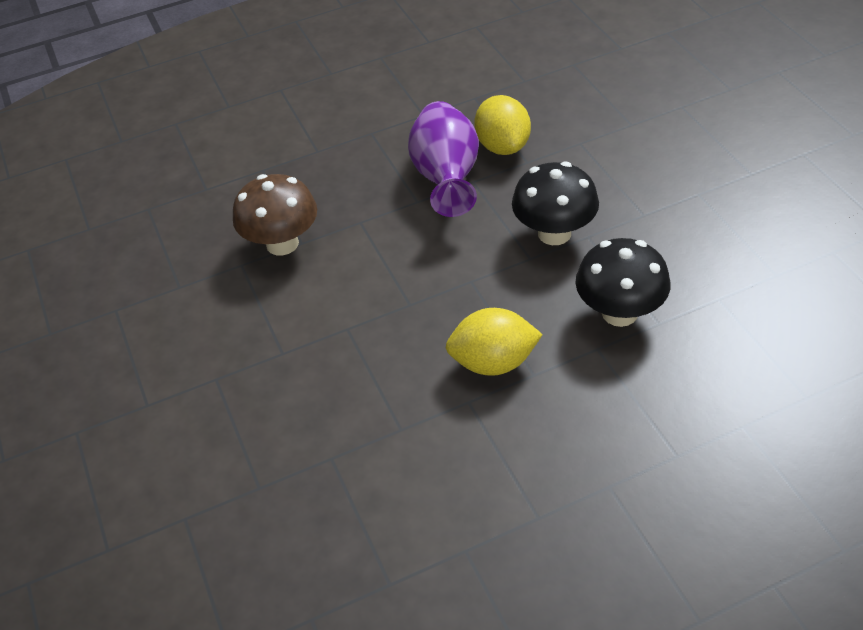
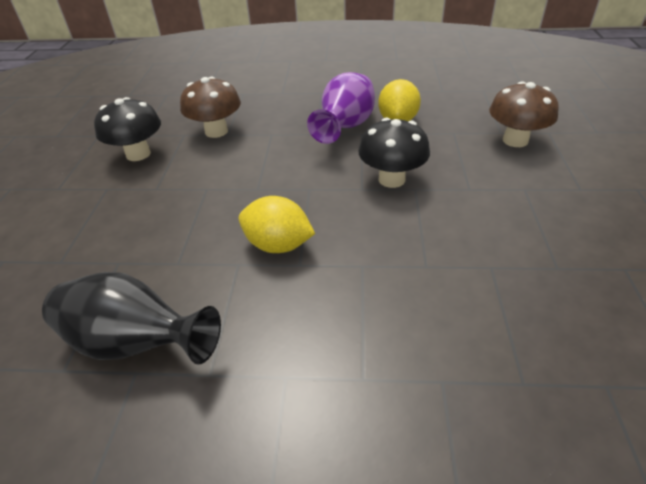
camera: 25 degrees right, 5 degrees down
(438, 526) = (135, 343): none -> black vase
(619, 313) = (399, 247): black mushroom -> black mushroom (138, 154)
(653, 131) = (515, 140): none -> brown mushroom

